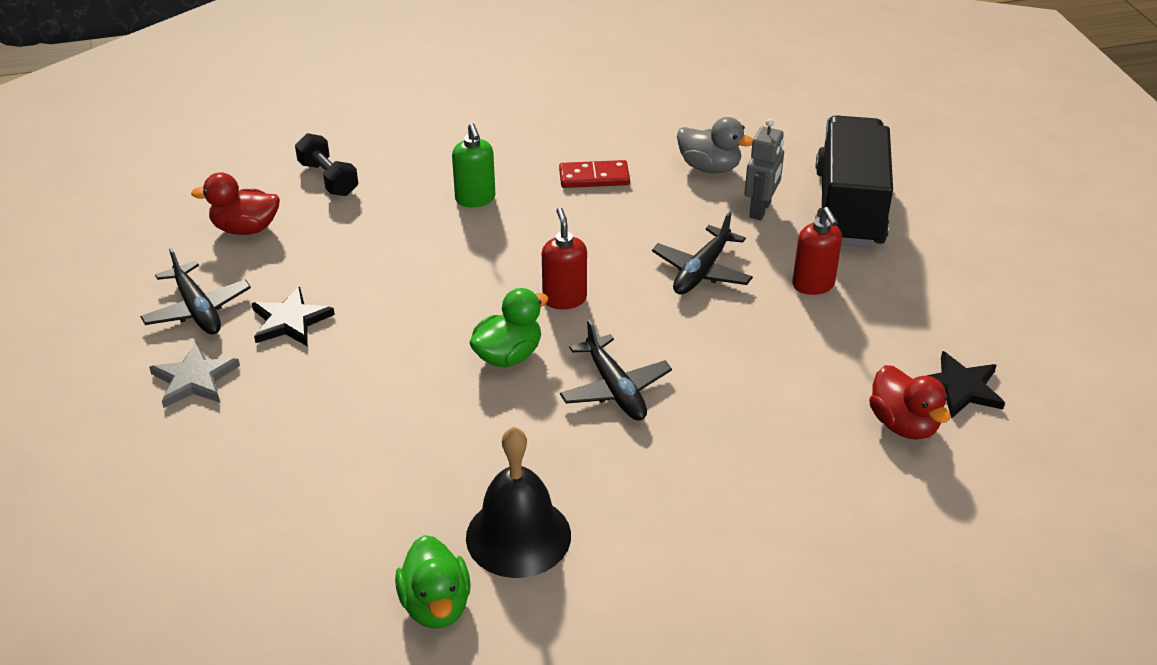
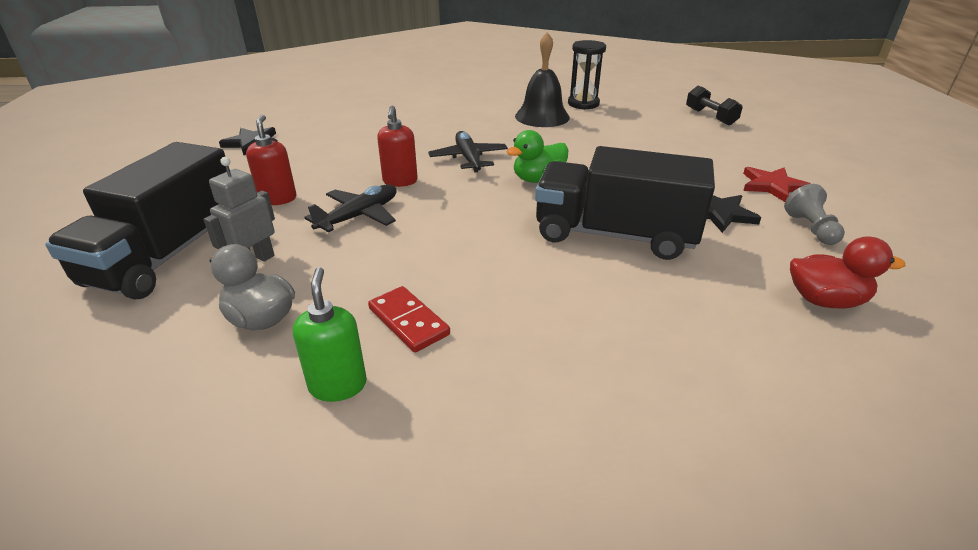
camera: 170 degrees left, 5 degrees down
(194, 379) = (772, 186): grey star -> red star
(197, 309) = (811, 229): black plane -> grey pawn
(328, 179) = (760, 361): black dumbbell -> black dumbbell (710, 117)
(419, 277) = (614, 235): none -> black truck
(436, 605) = (583, 104): green duck -> black hourglass
(475, 199) = (559, 308): green soap dispenser -> green soap dispenser (338, 385)
(564, 299) = (486, 208): red soap dispenser -> red soap dispenser (400, 181)
(594, 177) = (408, 321): red domino -> red domino turned 45 degrees clockwise
(903, 424) = (306, 133): red duck -> none

